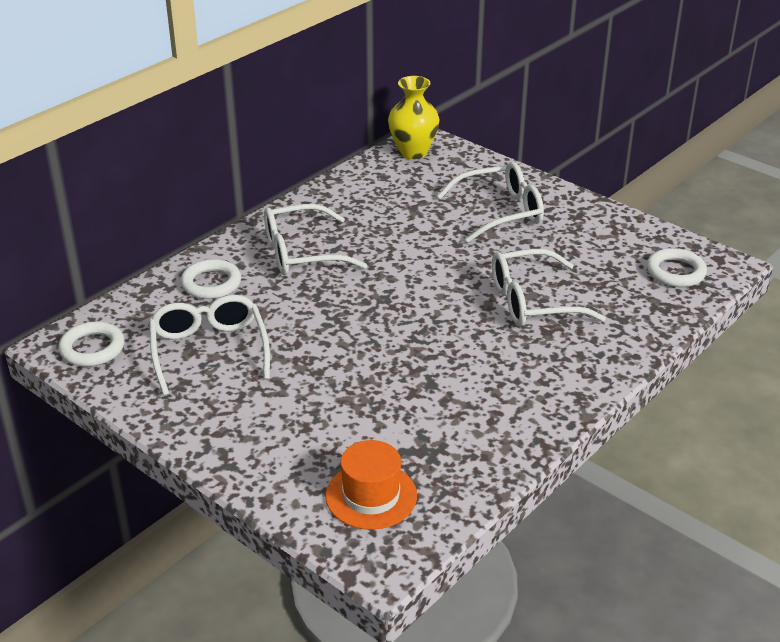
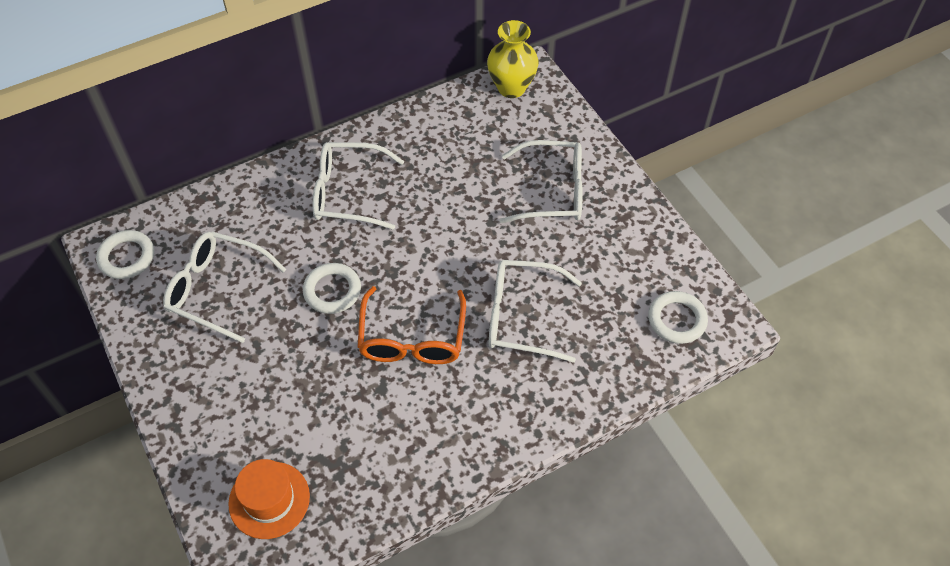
camera: 20 degrees right, 20 degrees up
(209, 351) = (217, 289): white glasses -> white glasses turned 75 degrees counterclockwise
(211, 283) = (255, 209): white ring -> white ring (332, 291)
(437, 340) = (412, 338): none -> orange glasses

